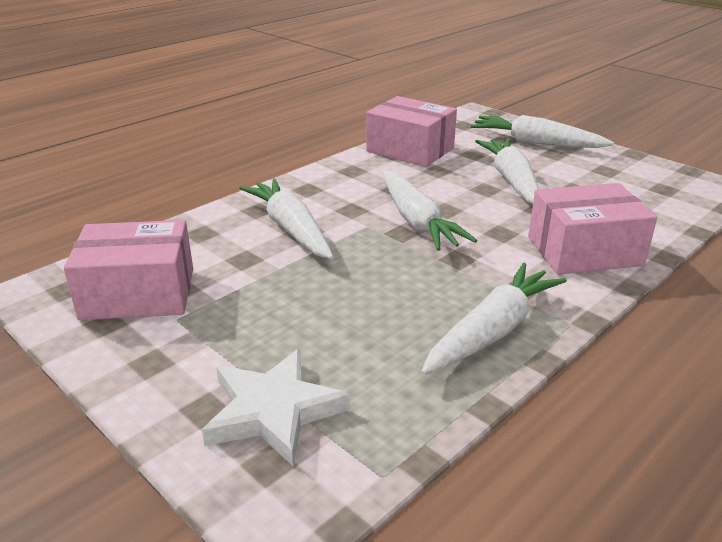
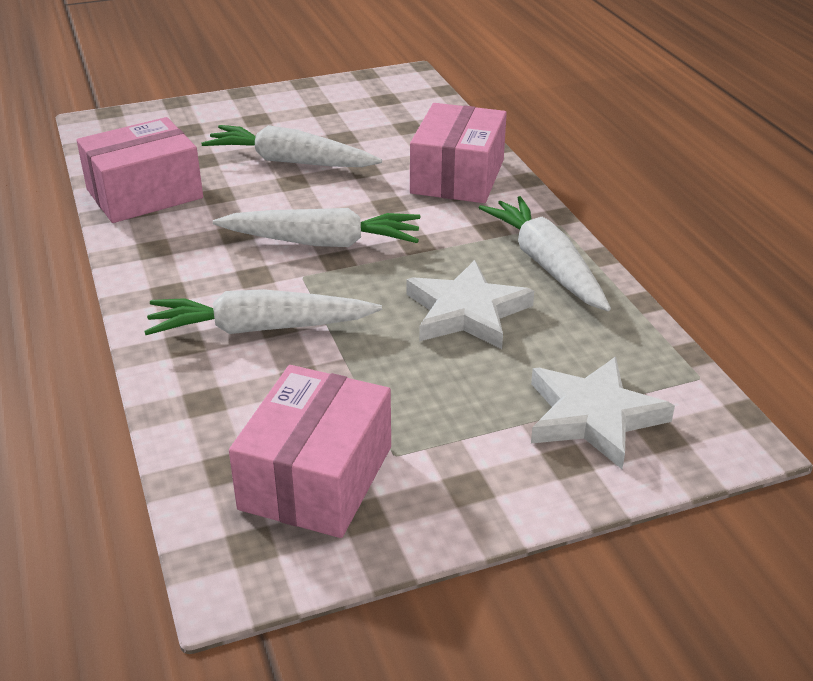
camera: 65 degrees left, 5 degrees up
(380, 306) = (466, 312): none -> white star
(536, 143) = (221, 118): white carrot -> none

